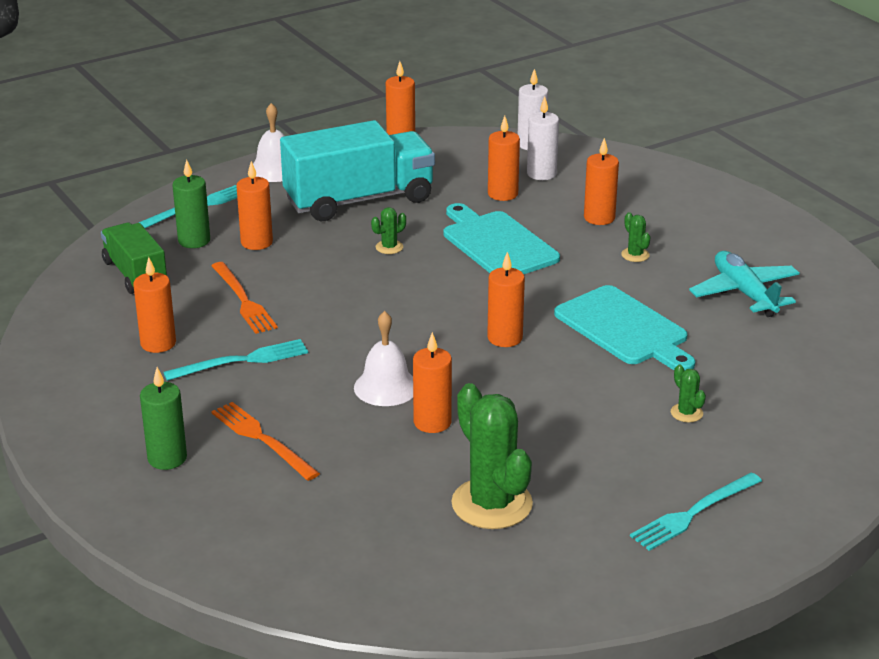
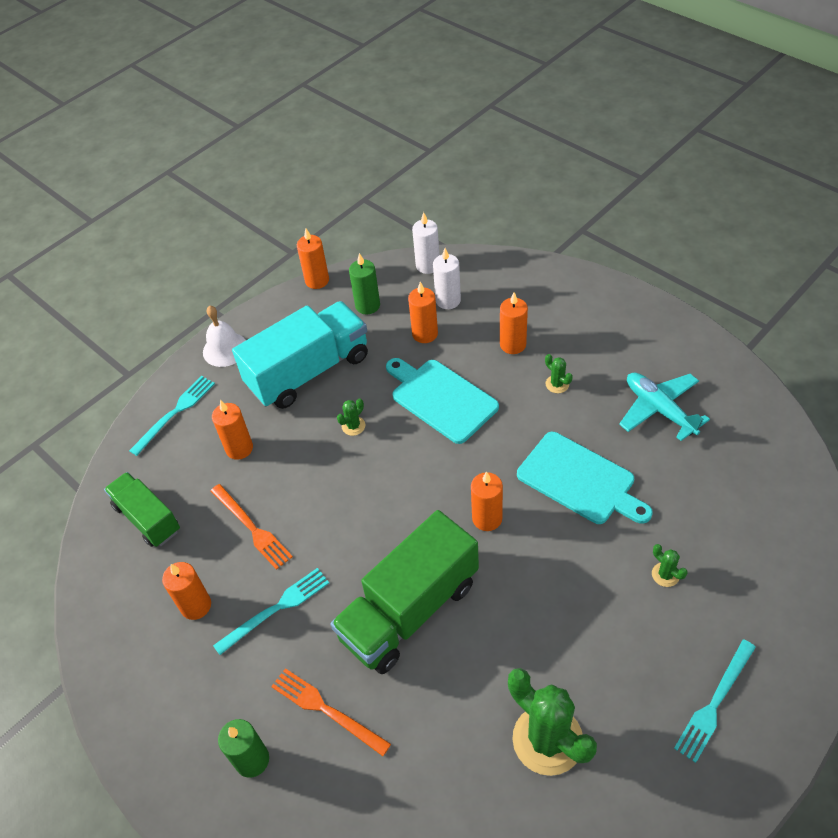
camera: 10 degrees left, 20 degrees up
(194, 241) = (185, 460): green candle -> green candle (367, 305)
(386, 387) = (409, 610): white bell -> green truck
(432, 422) = (463, 646): orange candle -> none

